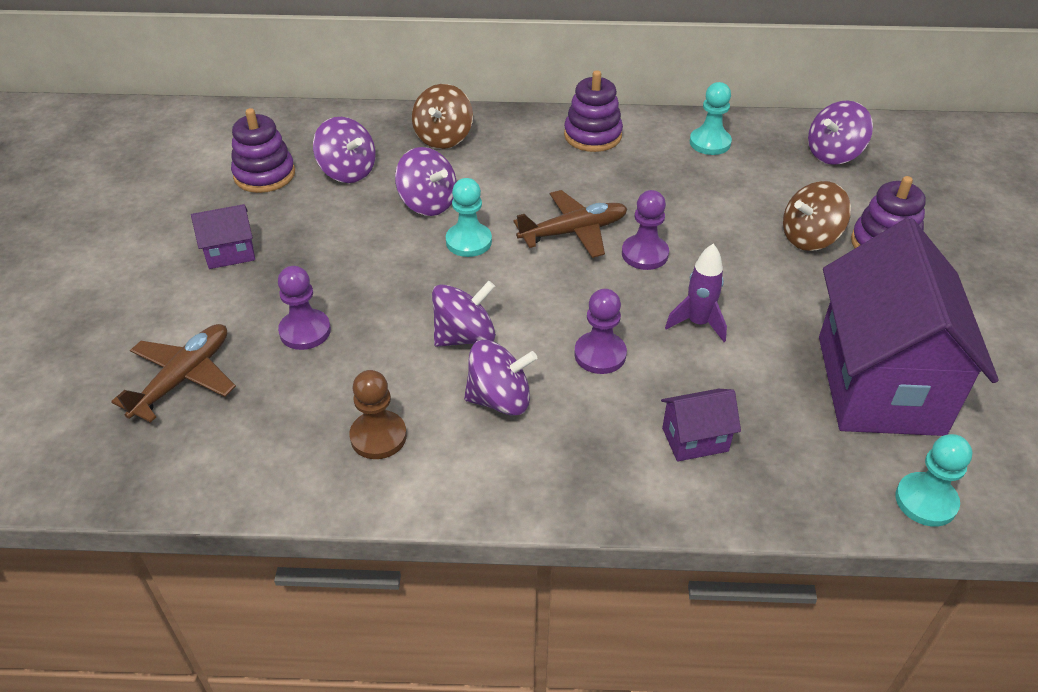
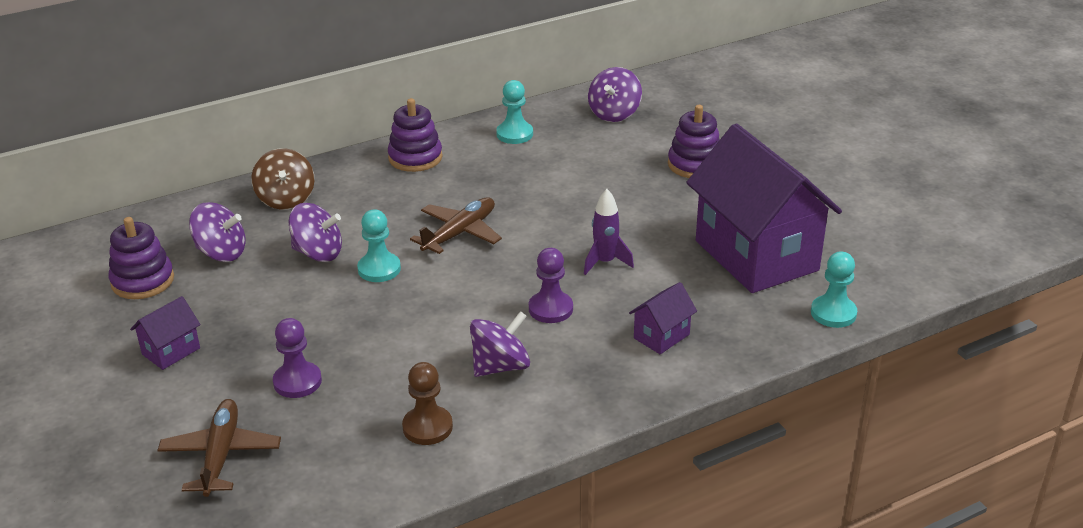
camera: 30 degrees left, 10 degrees down
(465, 336) = (436, 336): purple spinning top -> none
(644, 254) = (528, 230): purple pawn -> none
(810, 238) = (640, 177): brown spinning top -> none

